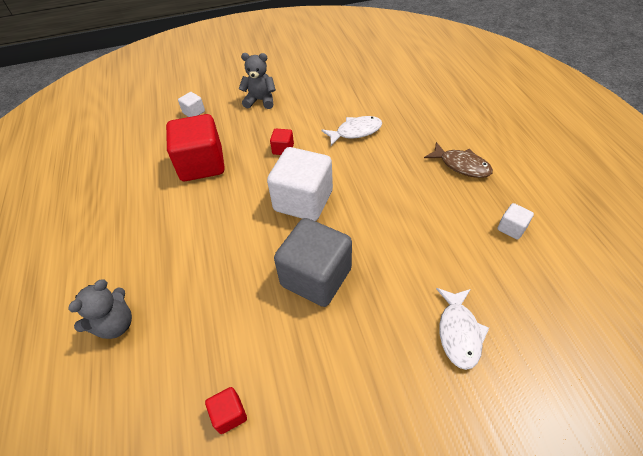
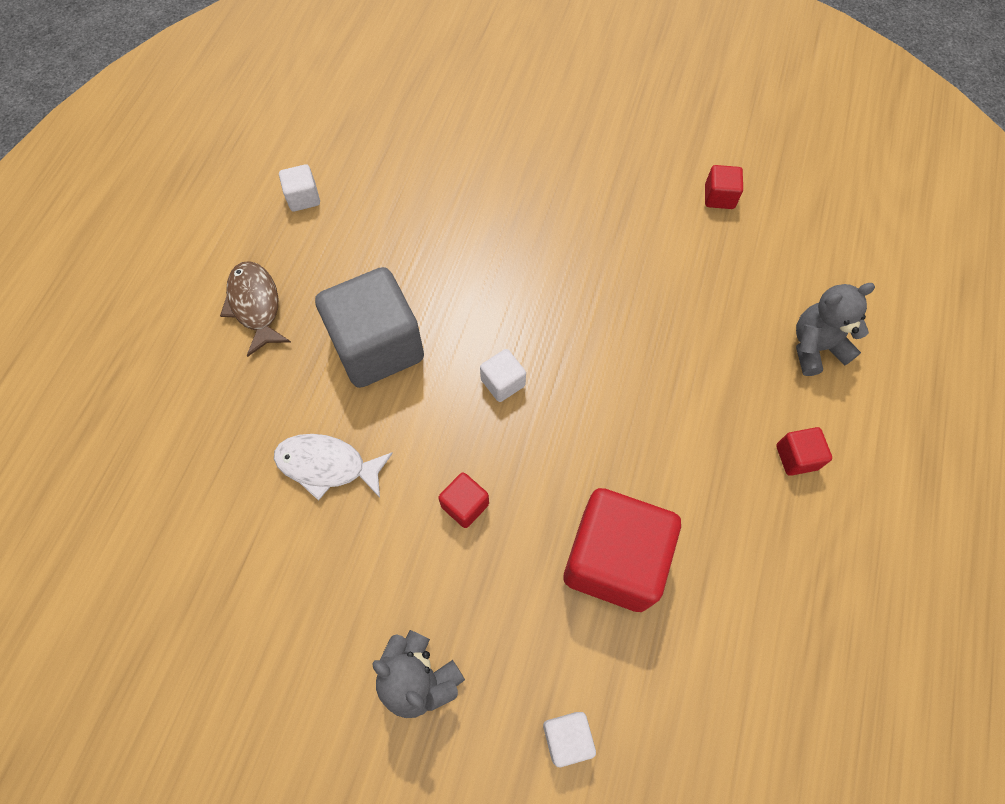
camera: 150 degrees left, 15 degrees up
(117, 251) = (796, 457): none -> red cube
(303, 201) = (503, 382): white cube -> white cube, size x0.44
(316, 277) = (559, 270): grey cube -> grey cube (377, 347)
(459, 332) = (465, 145): white fish -> none

